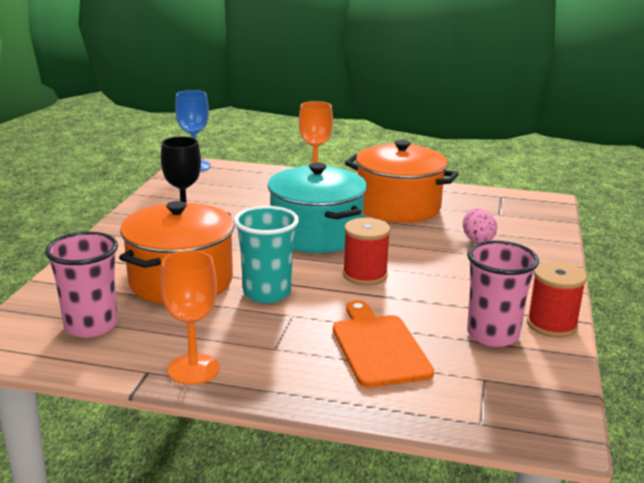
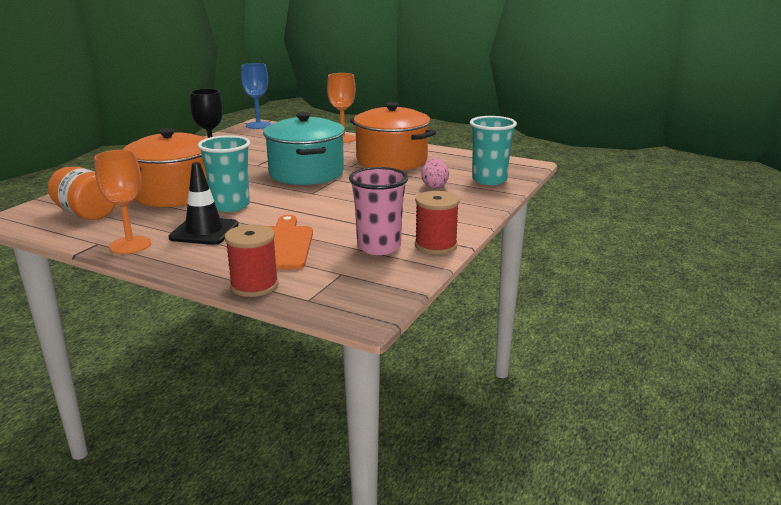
camera: 15 degrees right, 0 degrees up
(91, 326) = (86, 214): pink cup -> orange jar
(269, 336) = (204, 231): none -> black traffic cone
(365, 275) = (317, 201): red spool -> red spool (254, 285)
(528, 225) = (489, 180): none -> turquoise cup

